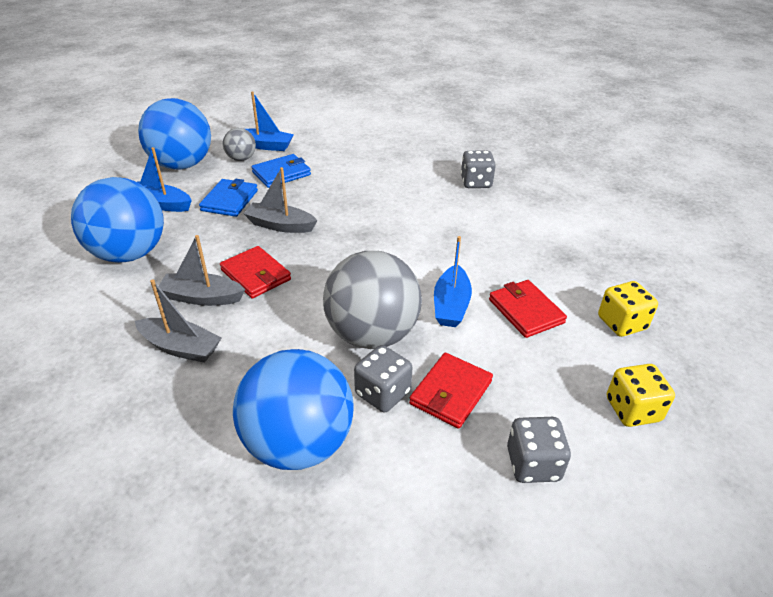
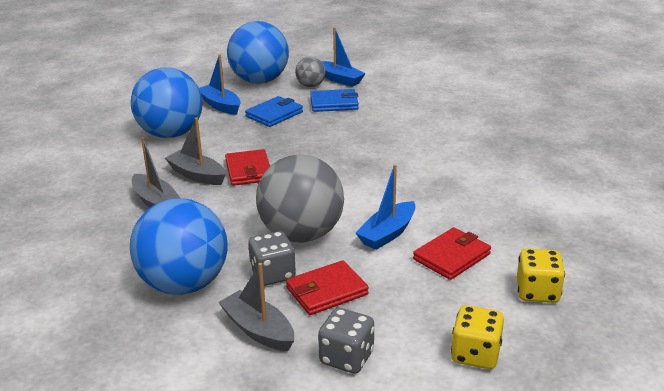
camera: 30 degrees right, 10 degrees down
(280, 225) = (298, 141): grey boat -> grey boat (258, 330)
(476, 182) = (509, 148): grey dice -> none
(525, 311) = (451, 257): red wallet -> red wallet turned 45 degrees clockwise

